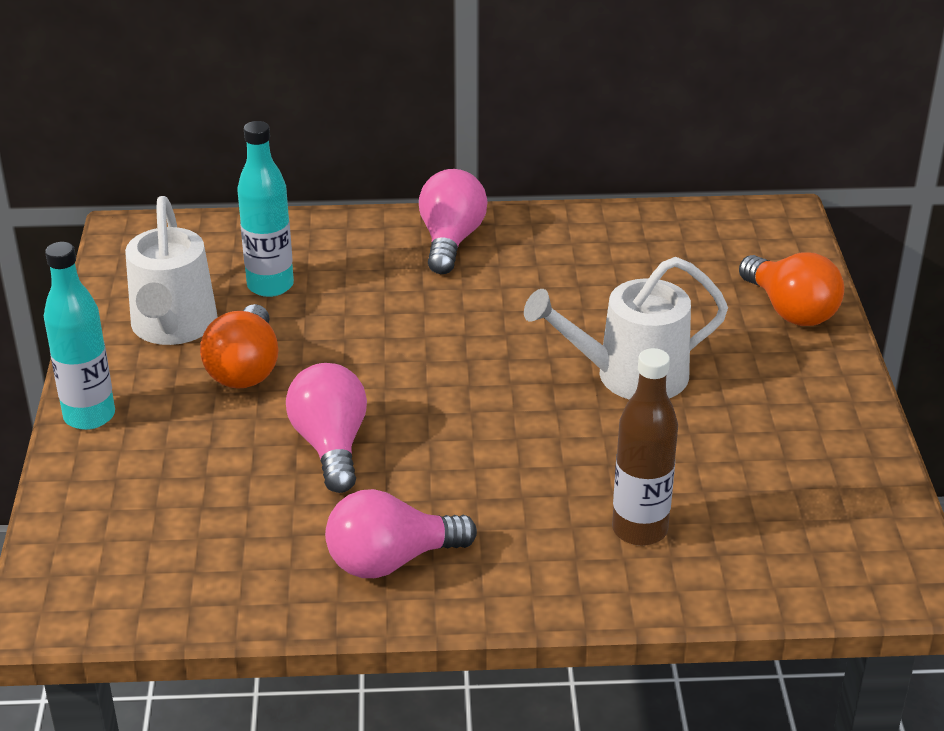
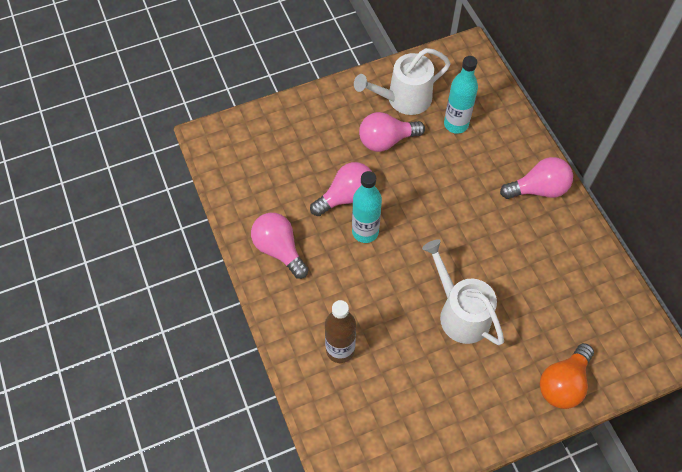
camera: 70 degrees right, 25 degrees up
(89, 416) = (326, 96): turquoise bottle -> turquoise bottle (365, 232)
(245, 369) = (386, 140): orange light bulb -> pink light bulb

